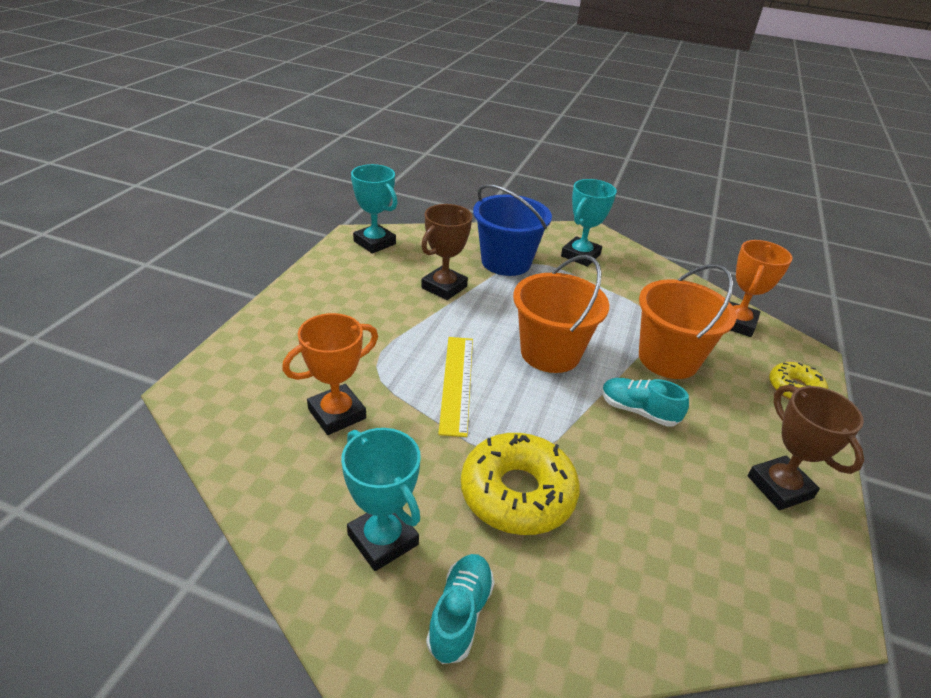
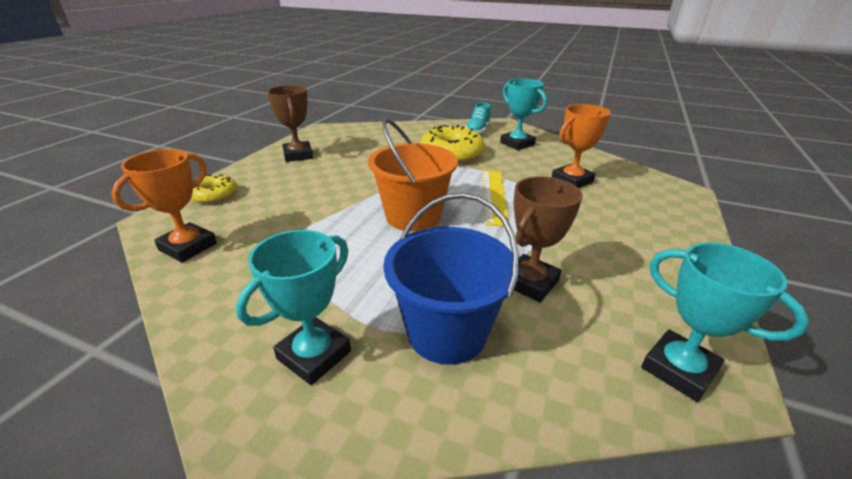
camera: 175 degrees left, 5 degrees down
(638, 411) = (359, 183): turquoise shoe -> none
(668, 359) = (304, 213): orange bucket -> none

